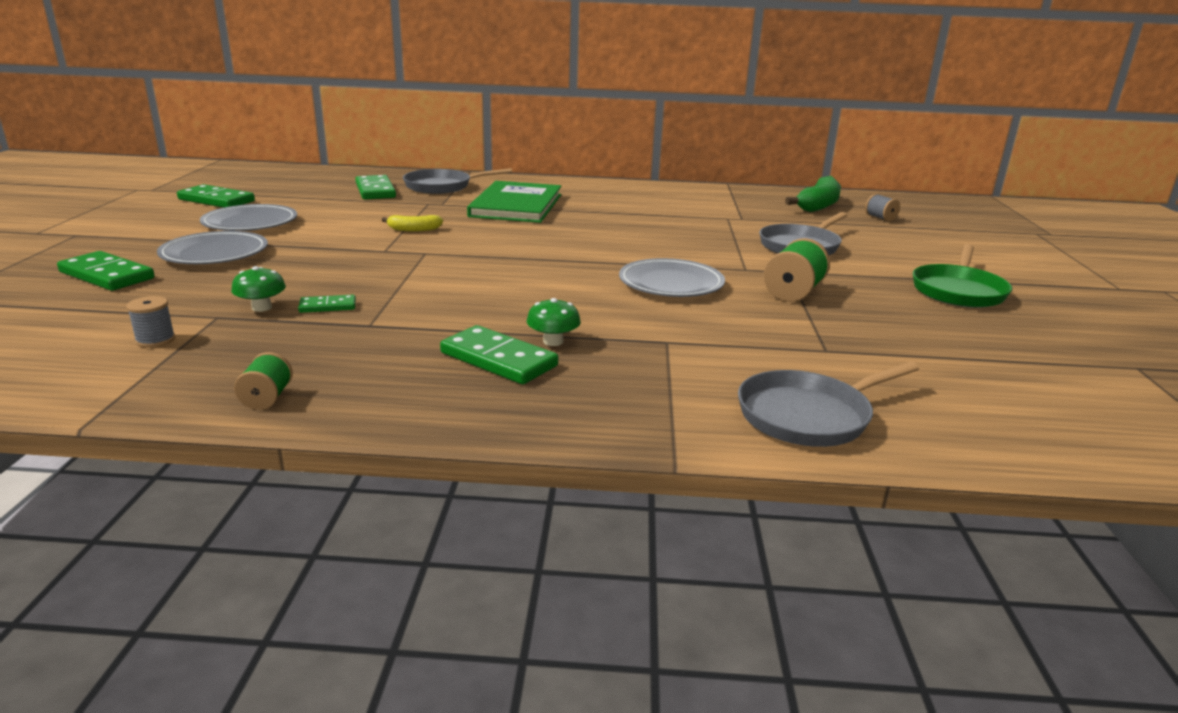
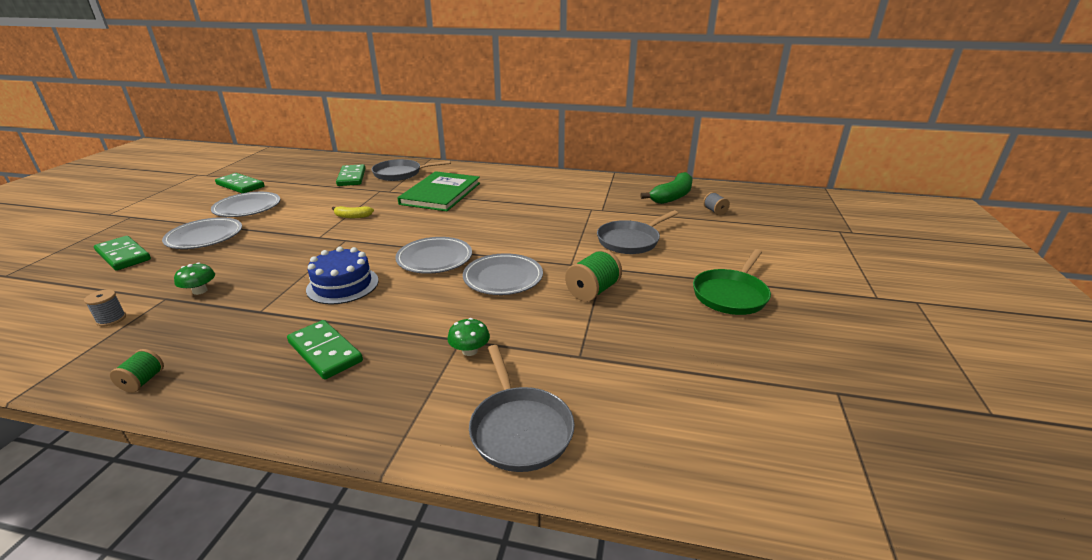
camera: 10 degrees right, 5 degrees up
(327, 306) = (244, 291): green domino -> none
(463, 296) = (343, 285): none -> blue cake
(553, 341) = (376, 335): green mushroom -> green mushroom (470, 351)
(565, 268) = (434, 259): none -> grey plate
(809, 415) = (519, 429): grey pan -> grey pan turned 90 degrees counterclockwise

